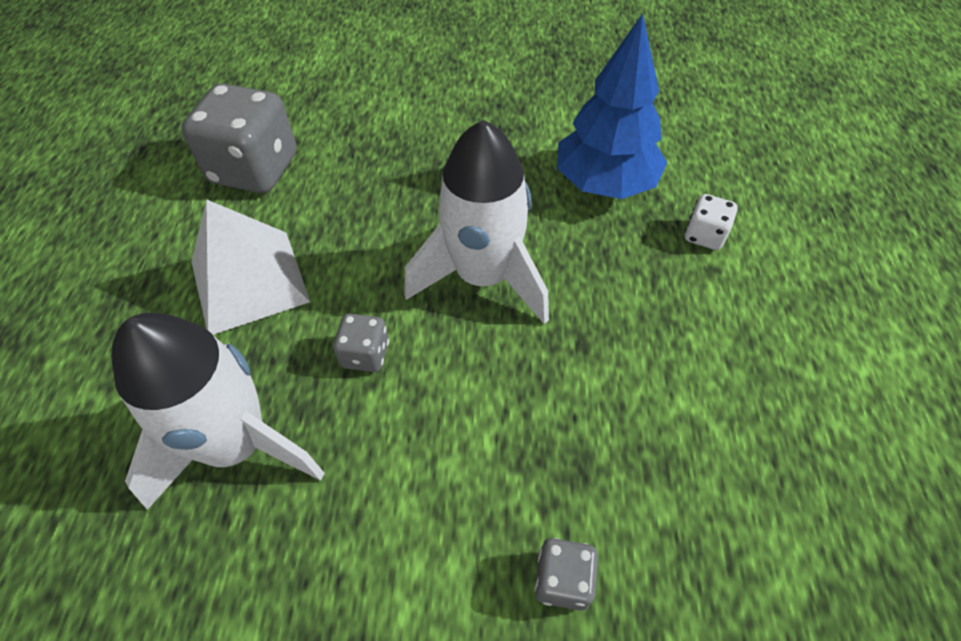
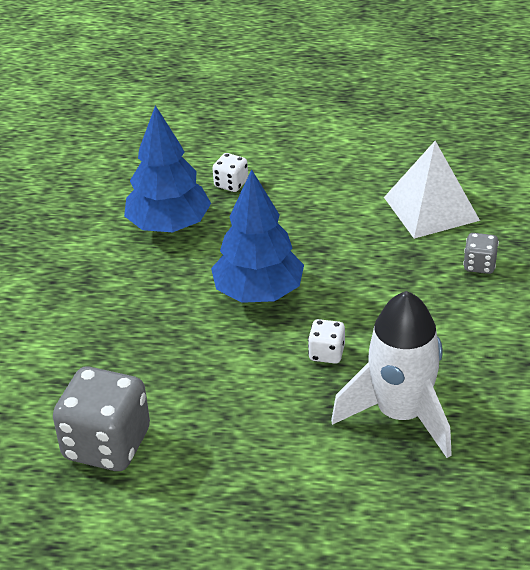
camera: 85 degrees left, 15 degrees down
(249, 281) = (249, 429): white pyramid -> white pyramid (431, 209)
(365, 354) = (326, 353): grey dice -> white dice
(483, 277) = (258, 293): white rocket -> blue tree

